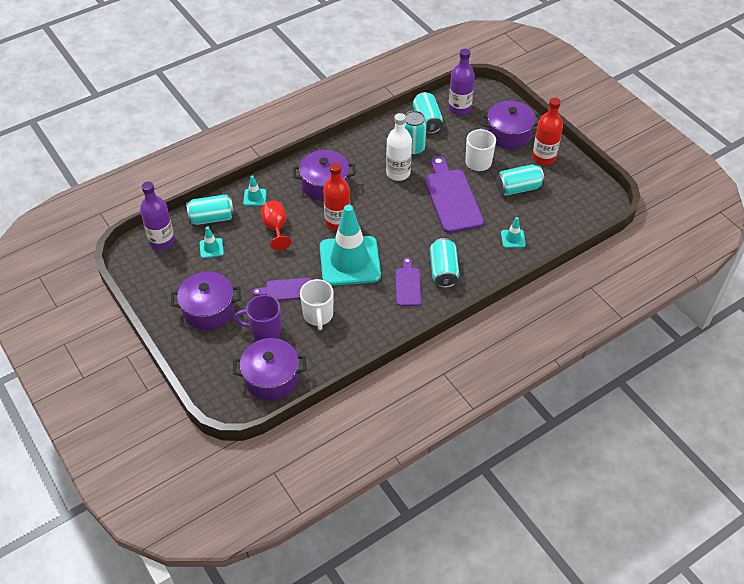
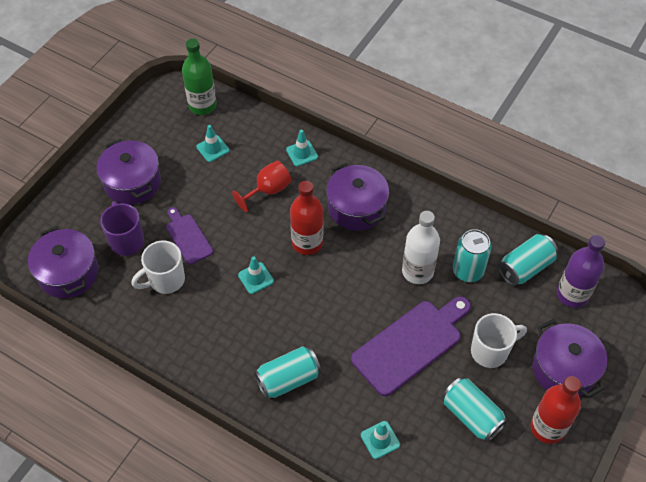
camera: 65 degrees right, 5 degrees up
(162, 241) = (202, 105): purple bottle -> green bottle
(212, 218) = (253, 131): turquoise can -> none
(350, 261) = (256, 278): turquoise traffic cone -> turquoise traffic cone, size x0.40
(408, 285) = (248, 350): purple cutting board -> none

